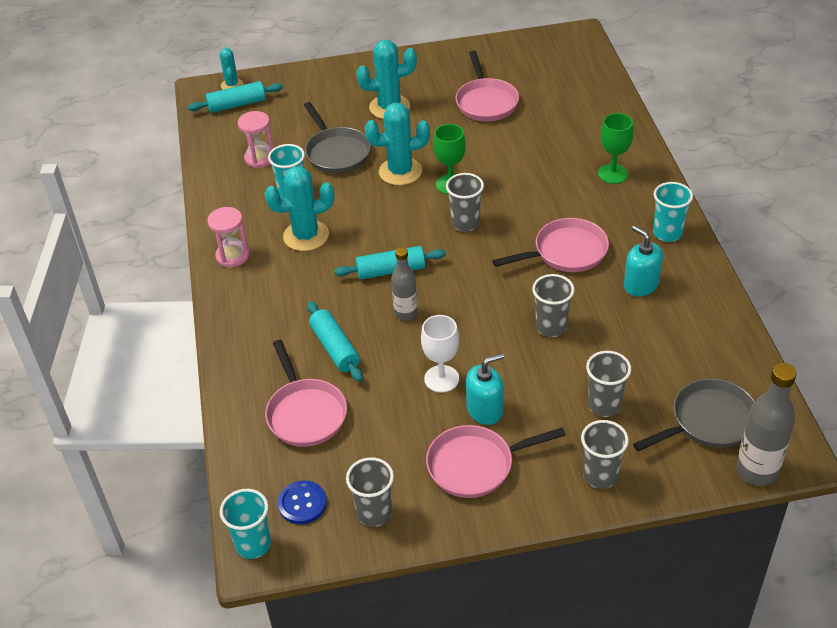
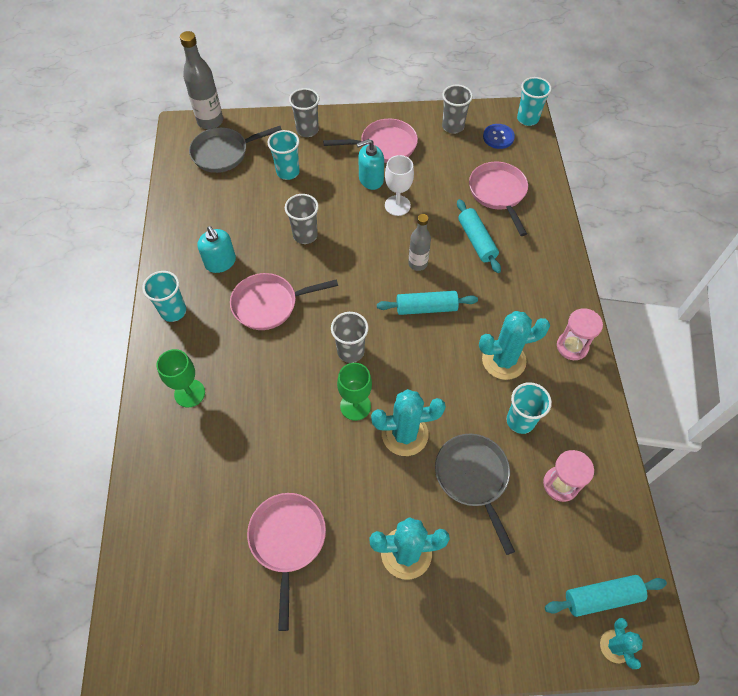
camera: 175 degrees left, 15 degrees up
(604, 405) = (288, 172): grey cup -> turquoise cup

